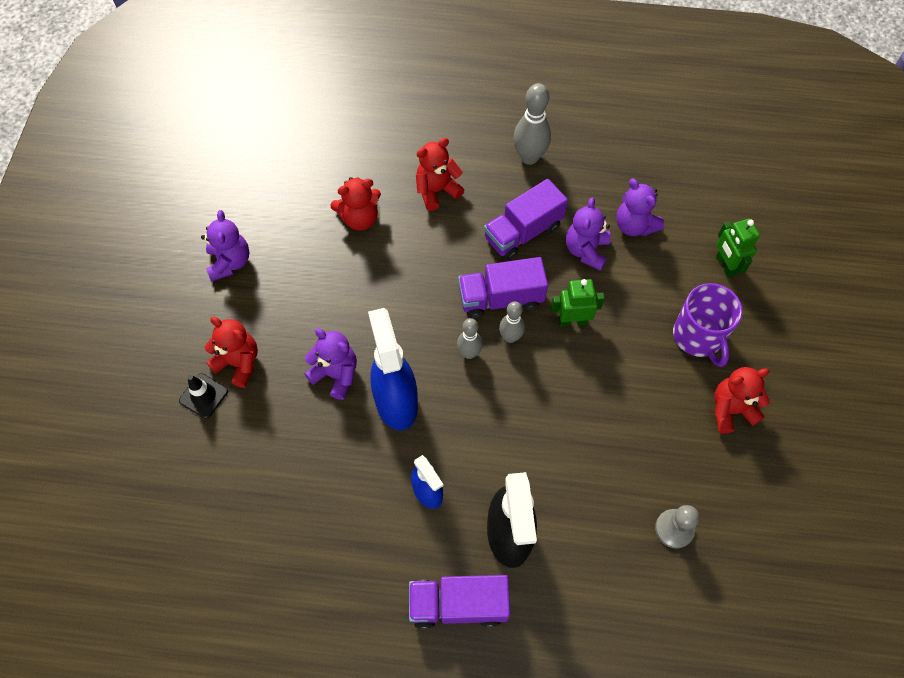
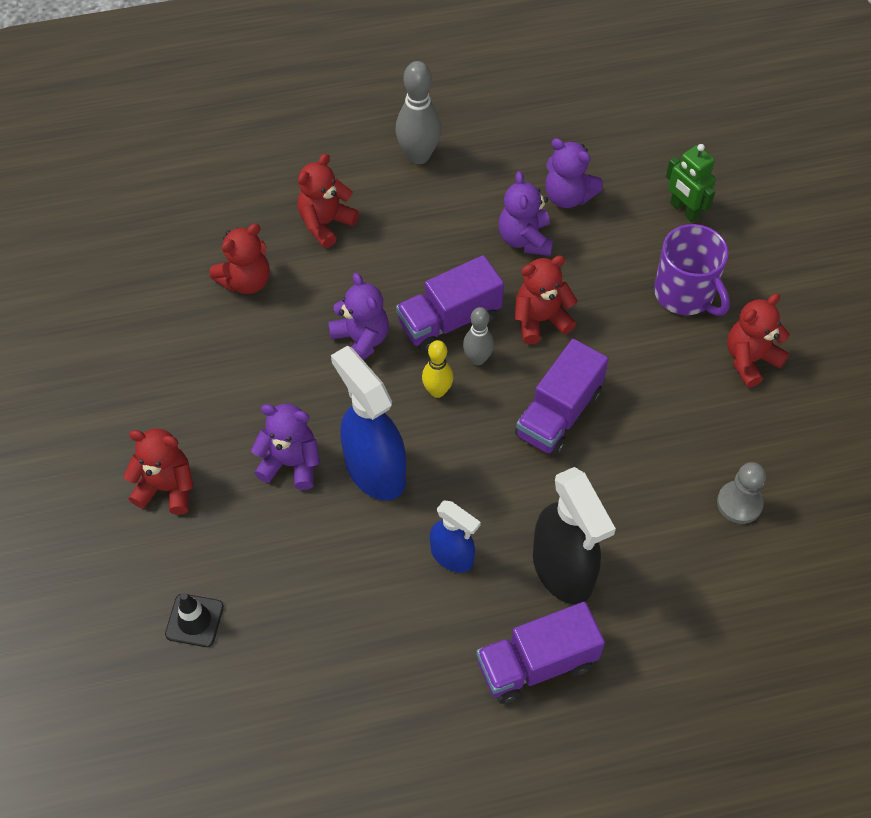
camera: 20 degrees left, 5 degrees down
(203, 396) = (139, 538): black traffic cone -> black traffic cone (194, 620)
(230, 262) = (106, 377): purple teddy bear -> purple teddy bear (360, 341)
(469, 353) = (437, 391): grey bowling pin -> yellow bowling pin
(523, 232) = (445, 240): purple truck -> purple truck (558, 414)
(572, 321) = (540, 320): green robot -> red teddy bear

